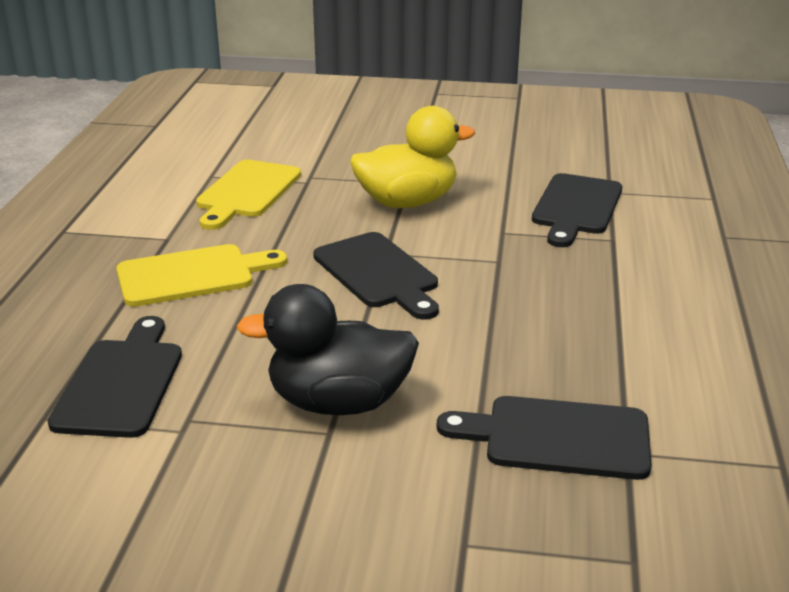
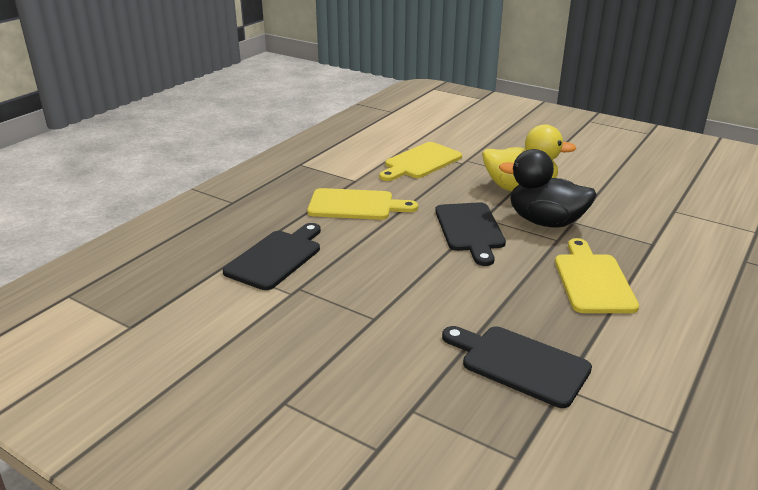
camera: 25 degrees right, 0 degrees up
(338, 402) = (392, 302): black duck -> black duck (545, 222)
(574, 303) = (592, 280): none -> yellow cutting board
(576, 207) = (640, 216): black cutting board -> none

